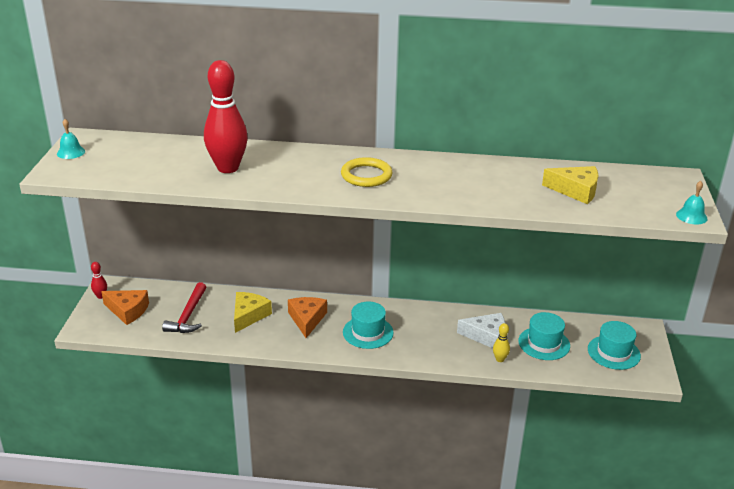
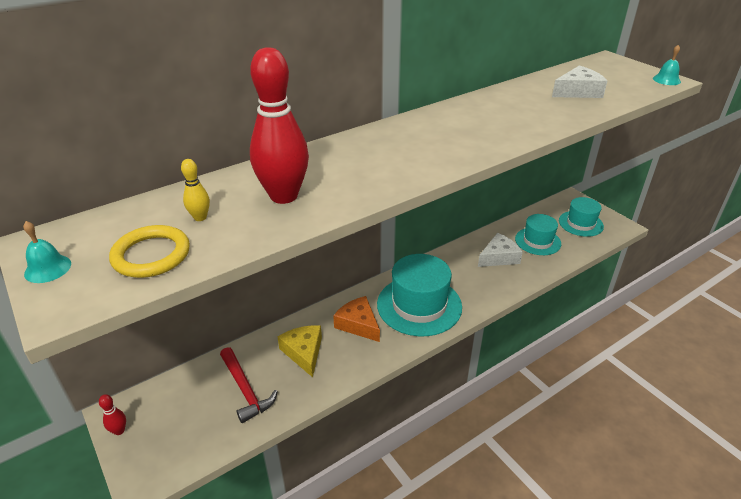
camera: 40 degrees left, 5 degrees up
(128, 311) = (172, 426): orange cheese -> none
(366, 175) = (422, 145): yellow ring -> yellow ring (151, 255)
(368, 332) = (419, 305): turquoise hat -> turquoise hat, size x1.65
(500, 359) = (530, 269): yellow bowling pin -> yellow bowling pin (200, 217)
(576, 191) = (578, 92): yellow cheese -> white cheese

